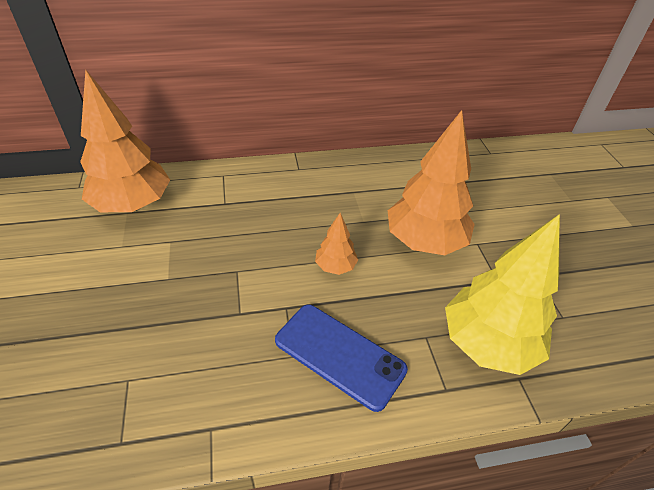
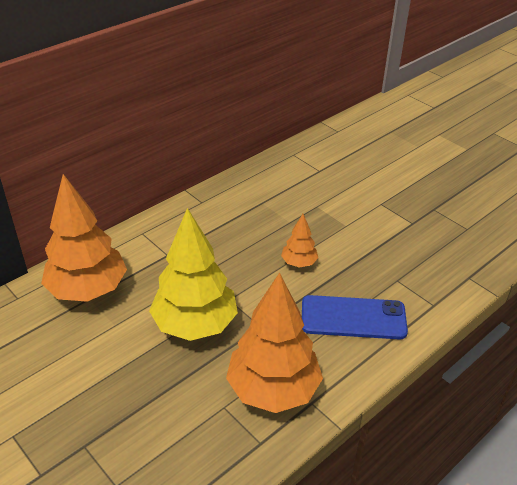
camera: 30 degrees left, 5 degrees down
(424, 241) = (345, 217): orange tree -> orange tree (273, 389)
(488, 343) = (437, 266): yellow tree -> yellow tree (195, 325)

